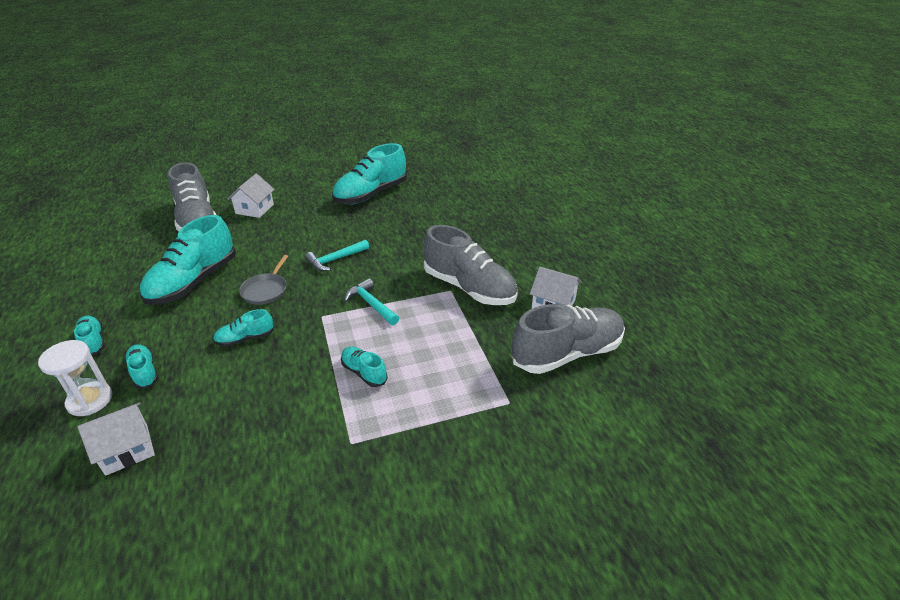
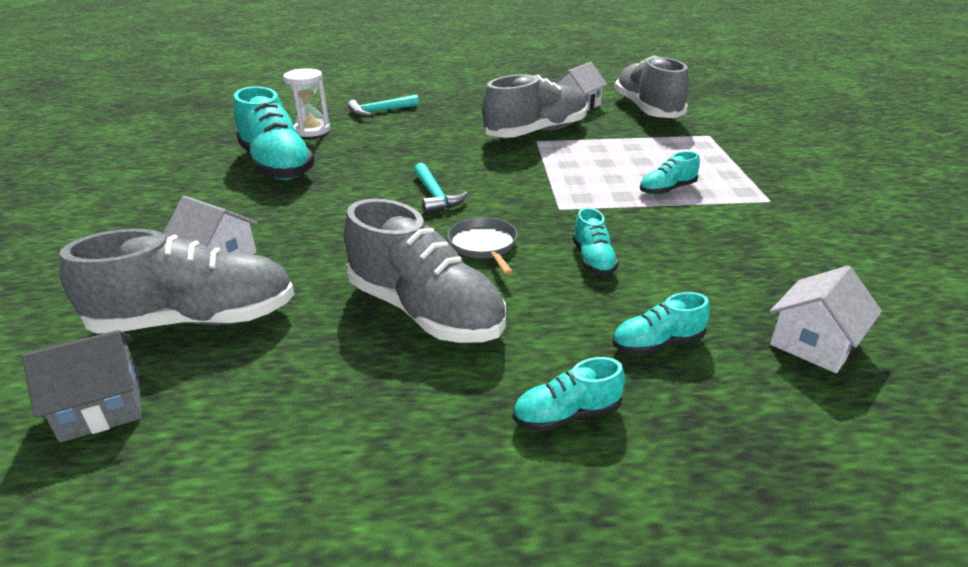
camera: 75 degrees left, 5 degrees down
(90, 400) = (722, 394): white hourglass -> white hourglass (312, 130)
(127, 449) = (814, 343): white house -> white house turned 60 degrees clockwise
(139, 219) = (102, 407): none -> grey house
(193, 282) = (425, 311): turquoise shoe -> grey shoe
(266, 290) = (484, 245): grey pan -> grey pan turned 135 degrees counterclockwise
(371, 304) = (546, 179): turquoise hammer -> turquoise hammer (380, 111)

